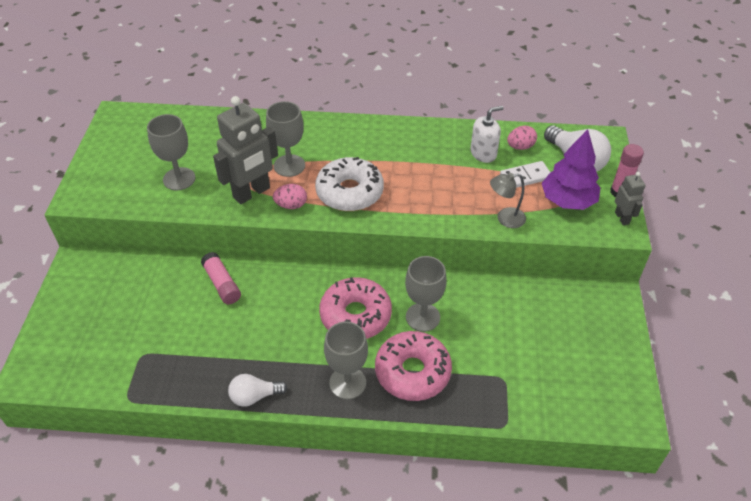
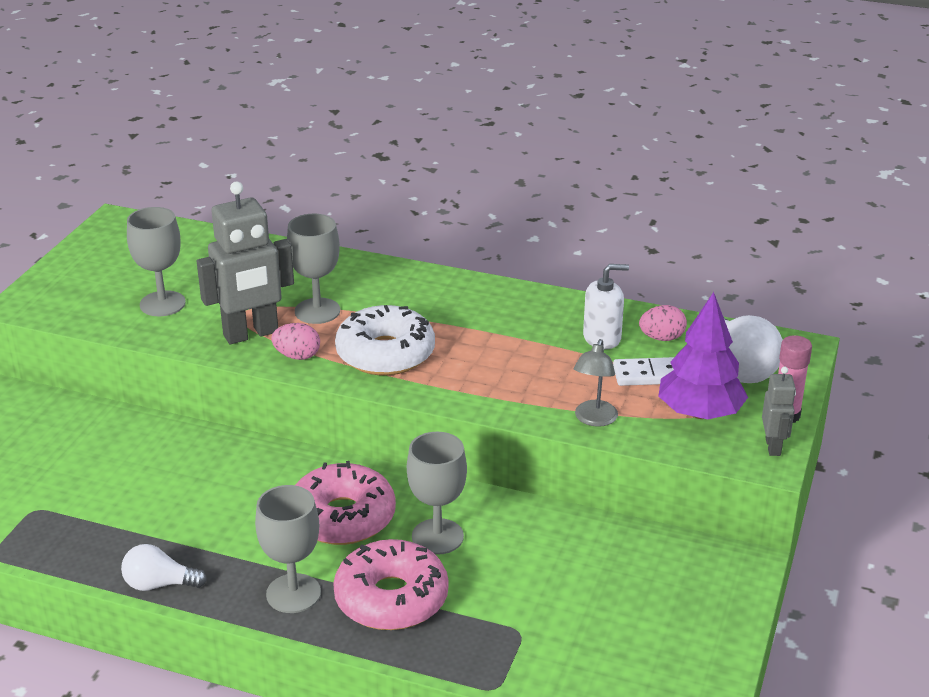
camera: 15 degrees right, 15 degrees down
(222, 284) = (176, 449): pink glue stick -> none
(505, 219) = (594, 419): grey lamp -> grey lamp turned 75 degrees counterclockwise

